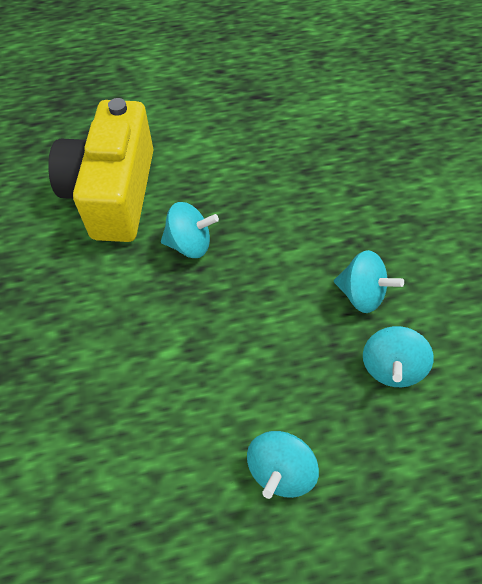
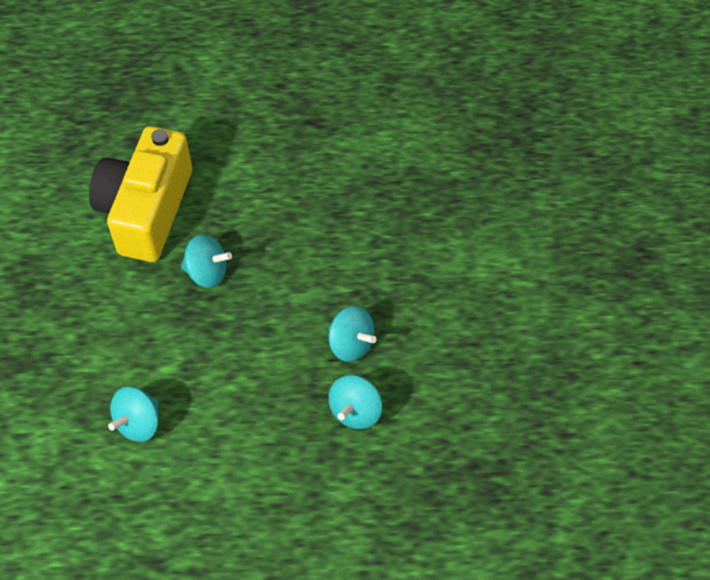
camera: 10 degrees right, 0 degrees up
(280, 469) = (238, 476): turquoise spinning top -> turquoise spinning top (138, 423)

